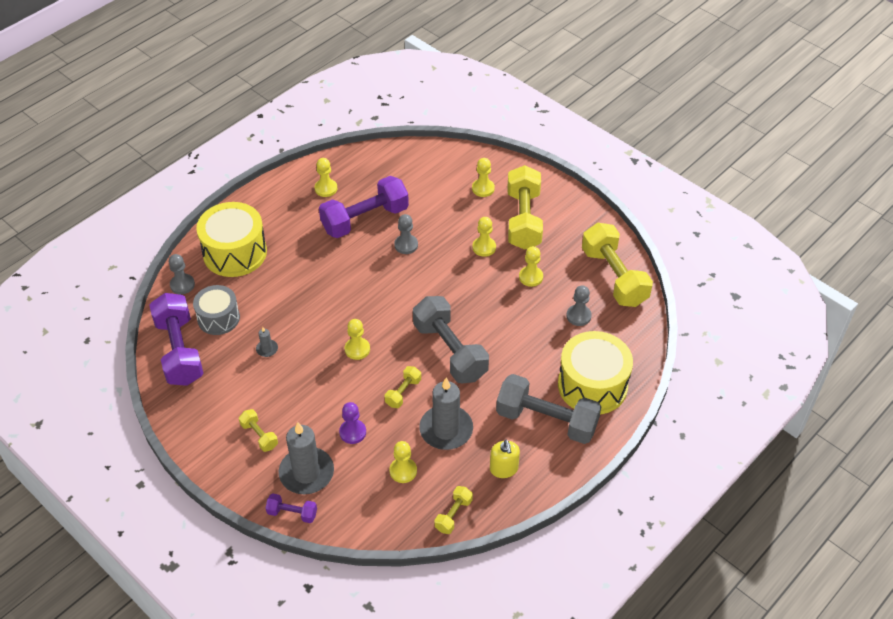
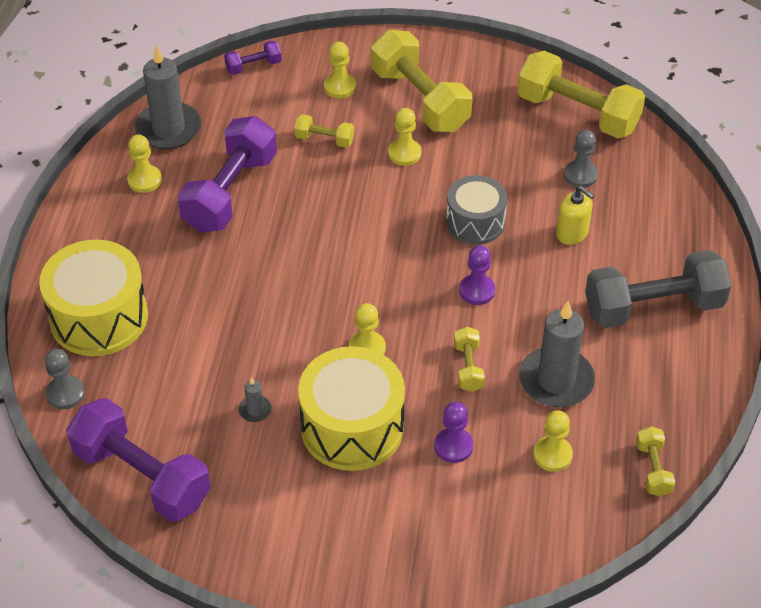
camera: 35 degrees left, 0 degrees up
(218, 318) = (155, 408): grey drum -> grey drum (475, 222)
(259, 435) = (345, 517): yellow dumbbell -> yellow dumbbell (324, 139)
(292, 513) = (472, 582): purple dumbbell -> purple dumbbell (253, 66)
(306, 473) = (444, 525): grey candle -> grey candle (168, 129)
(406, 245) = (310, 197): grey pawn -> none
(450, 351) = (477, 291): grey dumbbell -> purple pawn
(504, 469) = (658, 386): yellow soap dispenser -> yellow soap dispenser (572, 233)
(531, 277) = (488, 159): yellow pawn -> none
(592, 385) = (665, 242): yellow drum -> yellow drum (352, 427)

